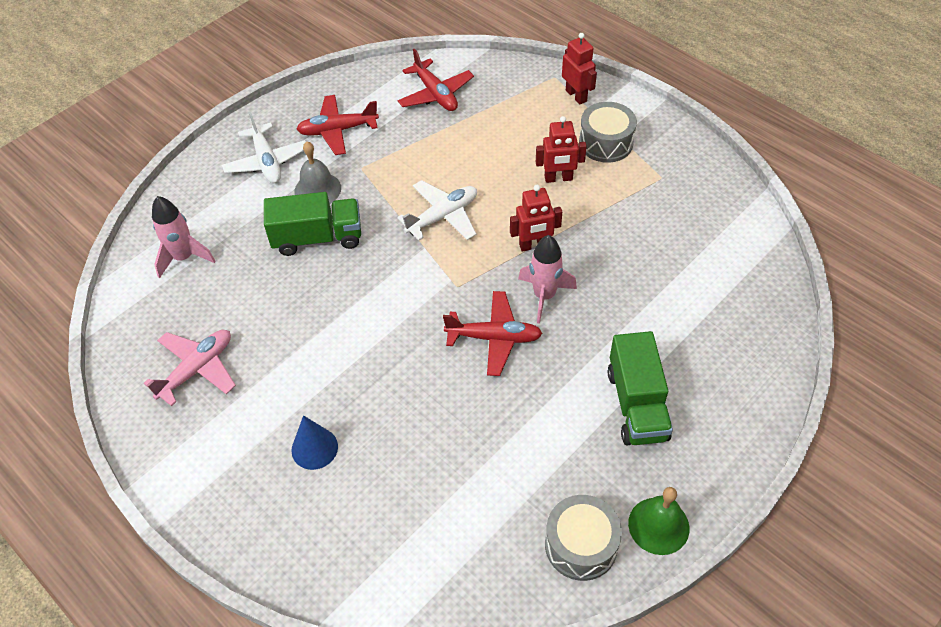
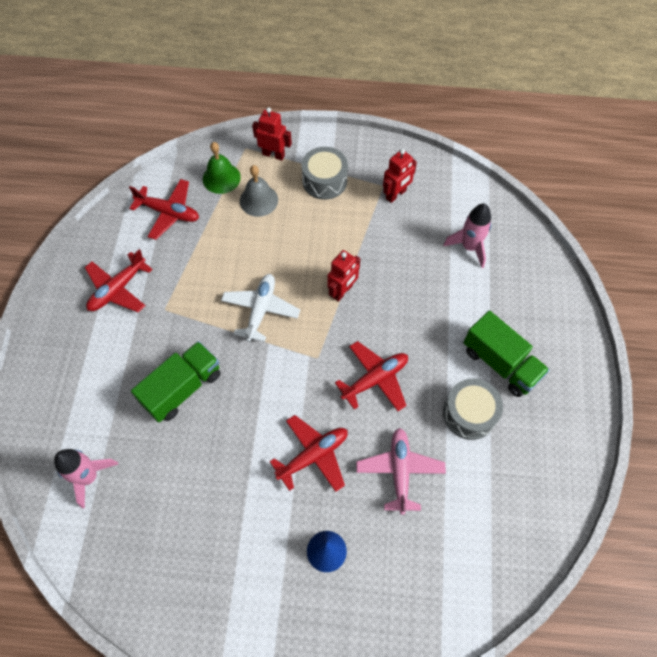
camera: 40 degrees left, 10 degrees up
(197, 369) = (185, 558): pink plane -> pink plane (400, 471)
(267, 161) = (83, 351): white plane -> none
(317, 189) = (146, 349): grey bell -> grey bell (259, 200)
(376, 363) = (313, 456): none -> red plane
(544, 296) = (381, 325): pink rocket -> pink rocket (469, 247)
(558, 178) = (316, 228): red robot -> red robot (396, 194)
(581, 545) = (546, 484): grey drum -> grey drum (469, 414)
(658, 525) = (577, 436): green bell -> green bell (221, 178)

